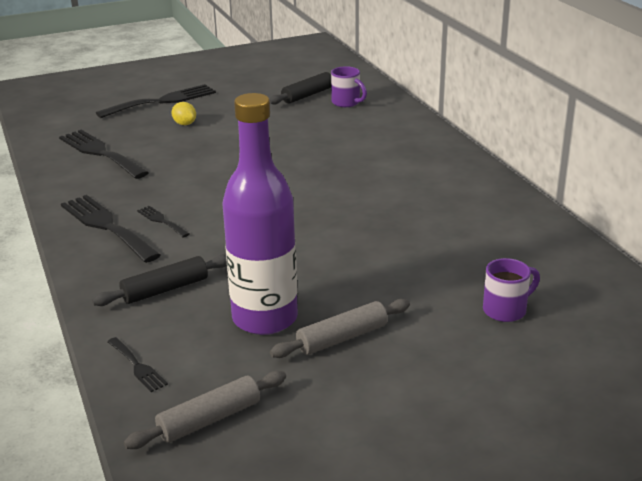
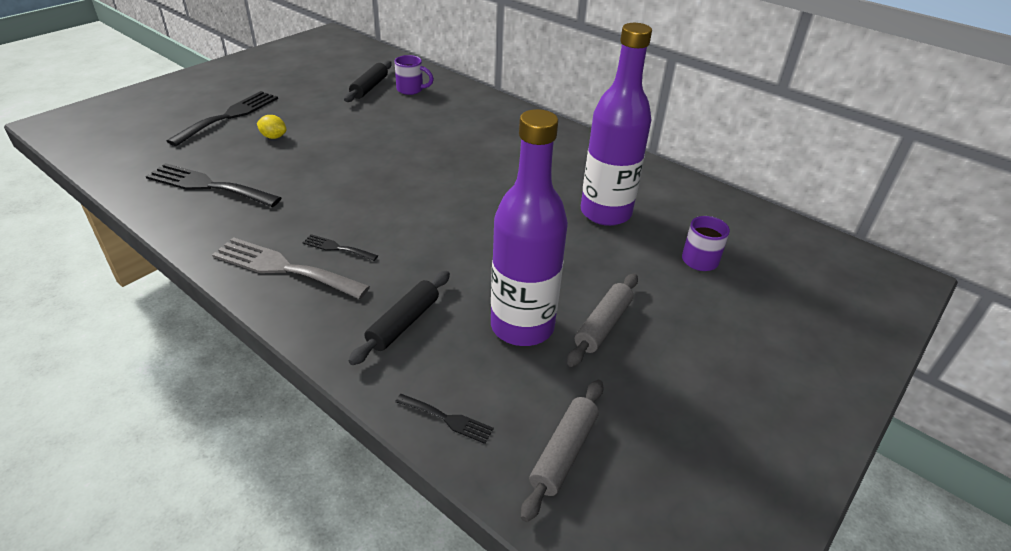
camera: 30 degrees left, 10 degrees up
(107, 226) = (284, 268): black fork -> grey fork
(443, 247) = (605, 213): none -> purple bottle

